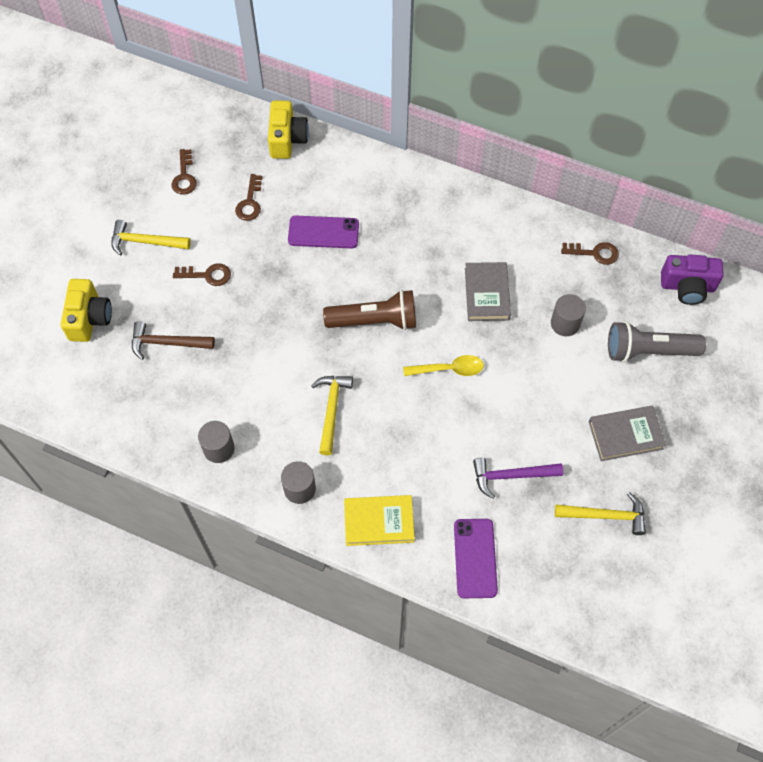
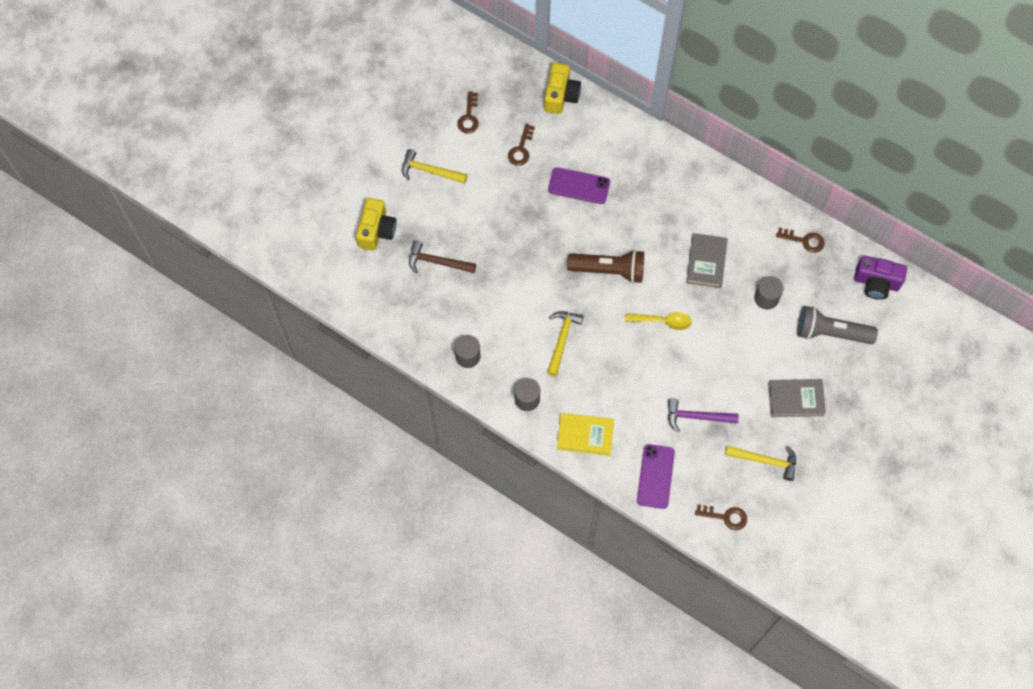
camera: 10 degrees right, 5 degrees up
(207, 275) = (477, 208): brown key -> brown key (725, 517)

